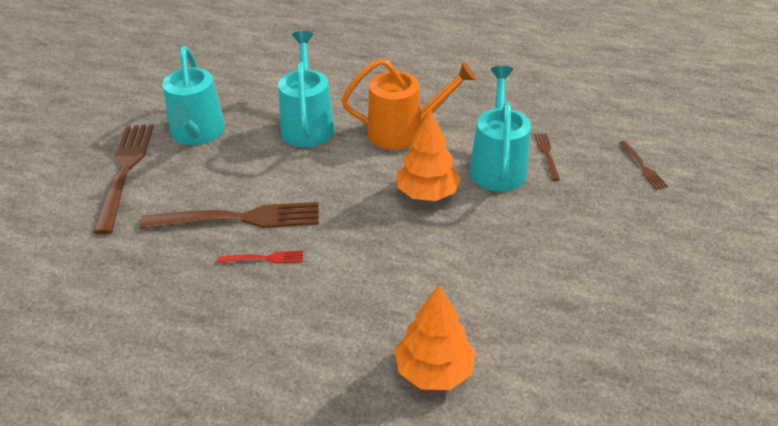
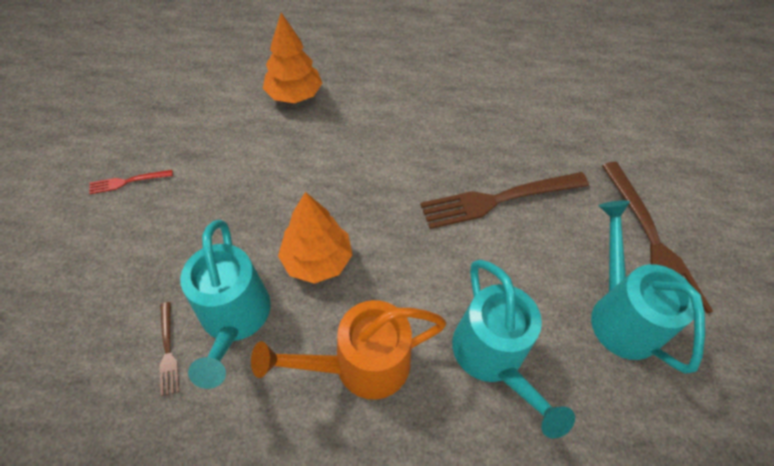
camera: 165 degrees right, 15 degrees up
(265, 258) = (453, 162): red fork -> red fork (127, 182)
(643, 167) = (44, 346): brown fork -> none

